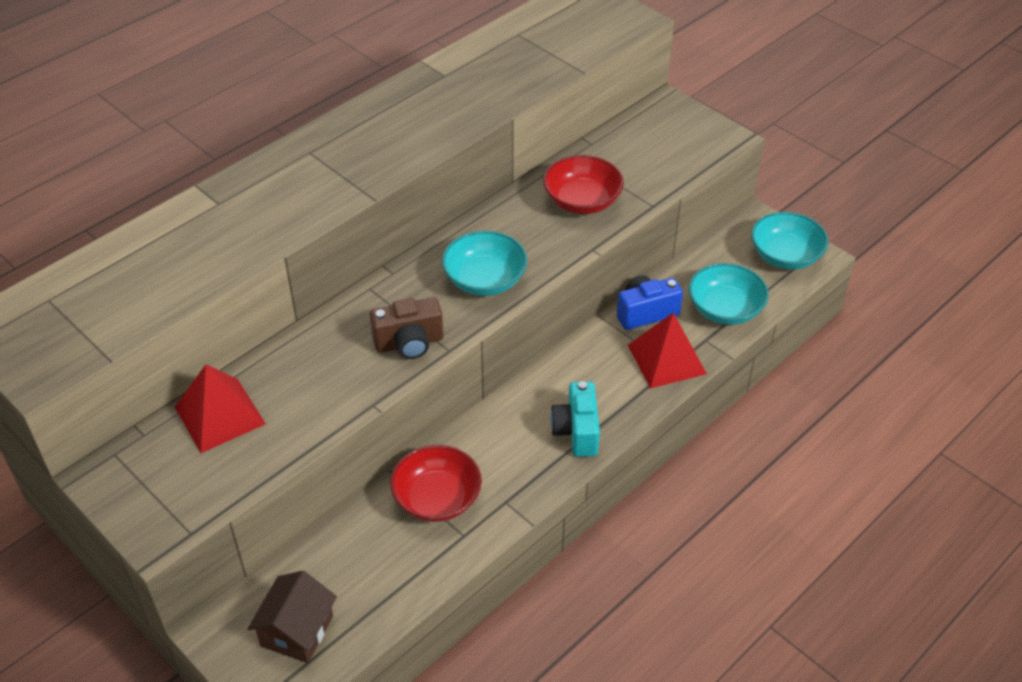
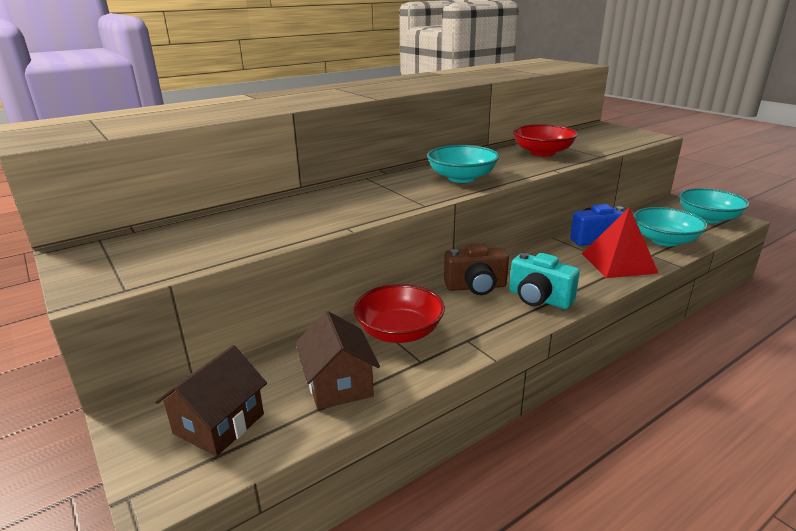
camera: 10 degrees right, 20 degrees down
(220, 415) = (207, 225): red pyramid -> none
(391, 573) = (338, 384): none -> brown house
(409, 343) = (390, 201): brown camera -> brown camera (476, 287)
(577, 431) = (539, 299): turquoise camera -> turquoise camera turned 60 degrees counterclockwise

